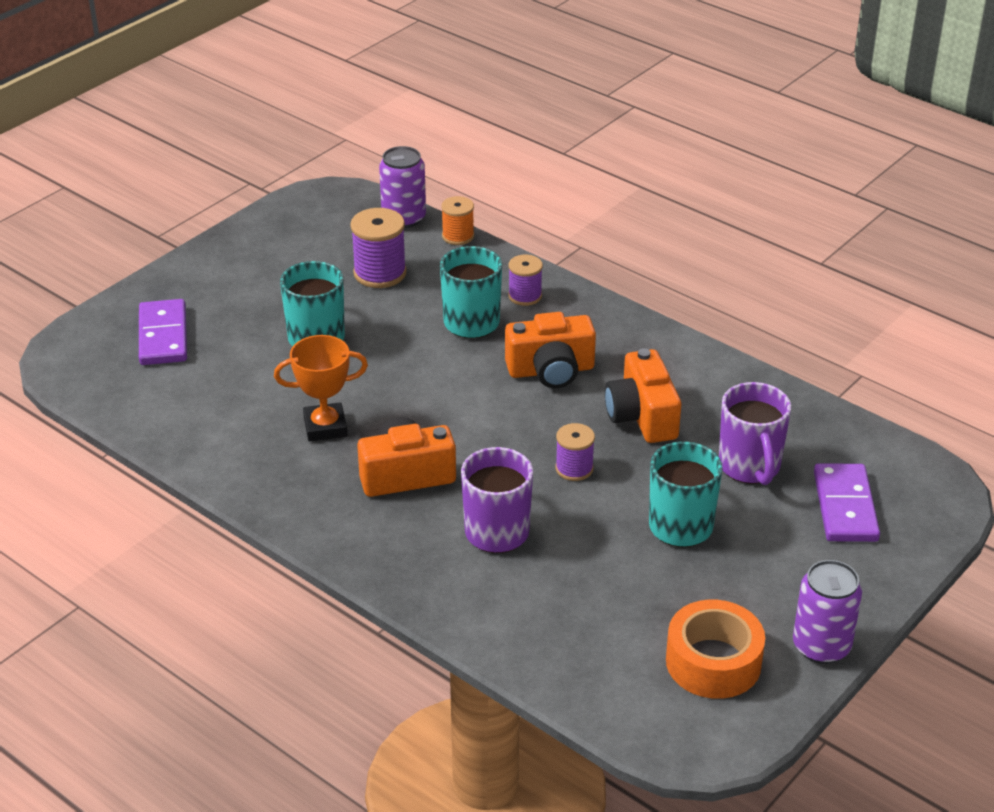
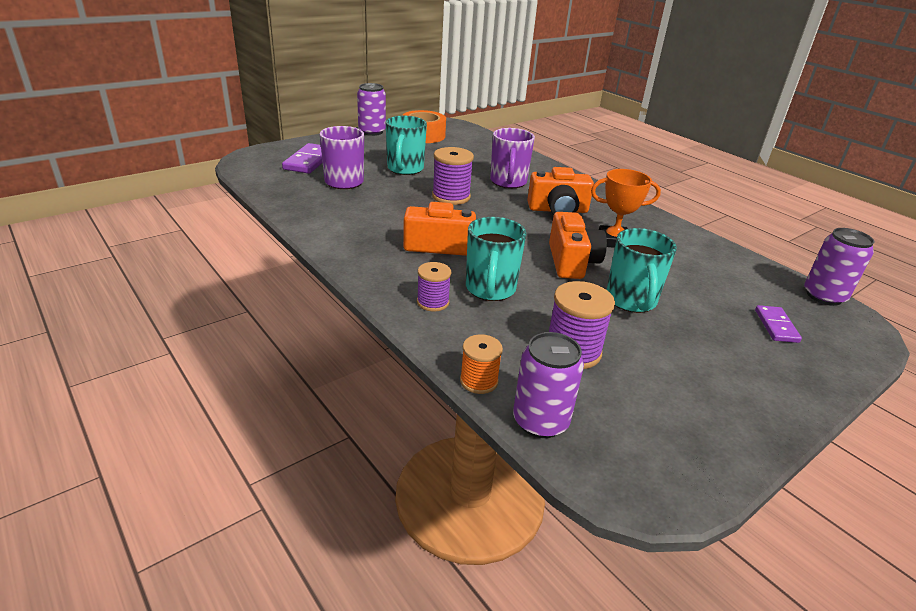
camera: 170 degrees left, 5 degrees down
(78, 388) = (824, 296): none -> purple can
(163, 336) = (776, 326): purple domino -> purple domino, size x0.61
(574, 468) = (451, 197): purple spool -> purple spool, size x1.59
(642, 416) = (390, 211): orange camera -> orange camera (572, 262)

